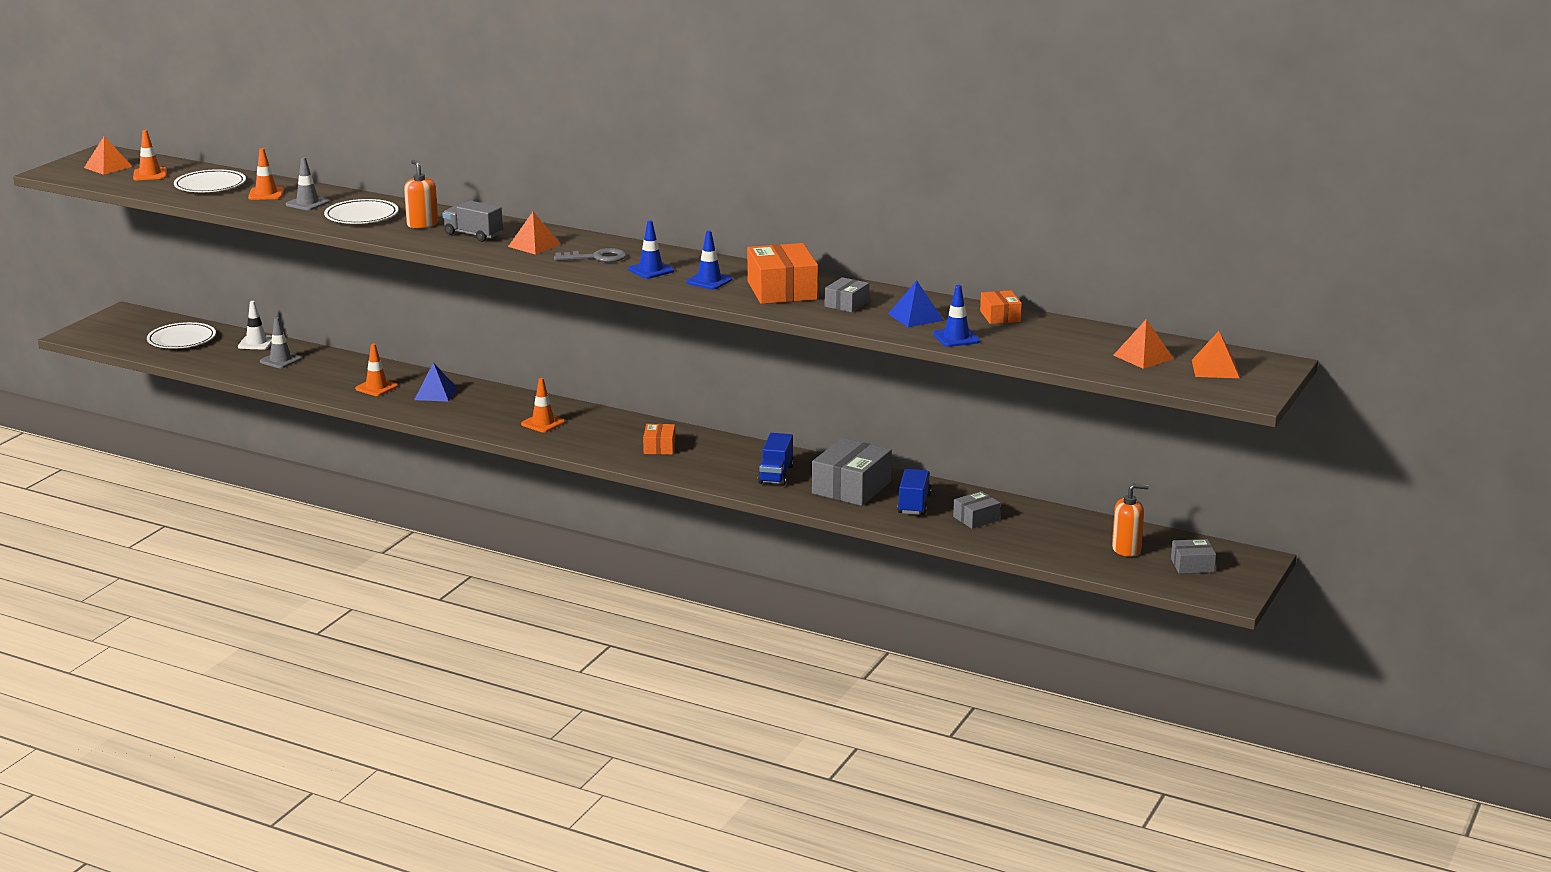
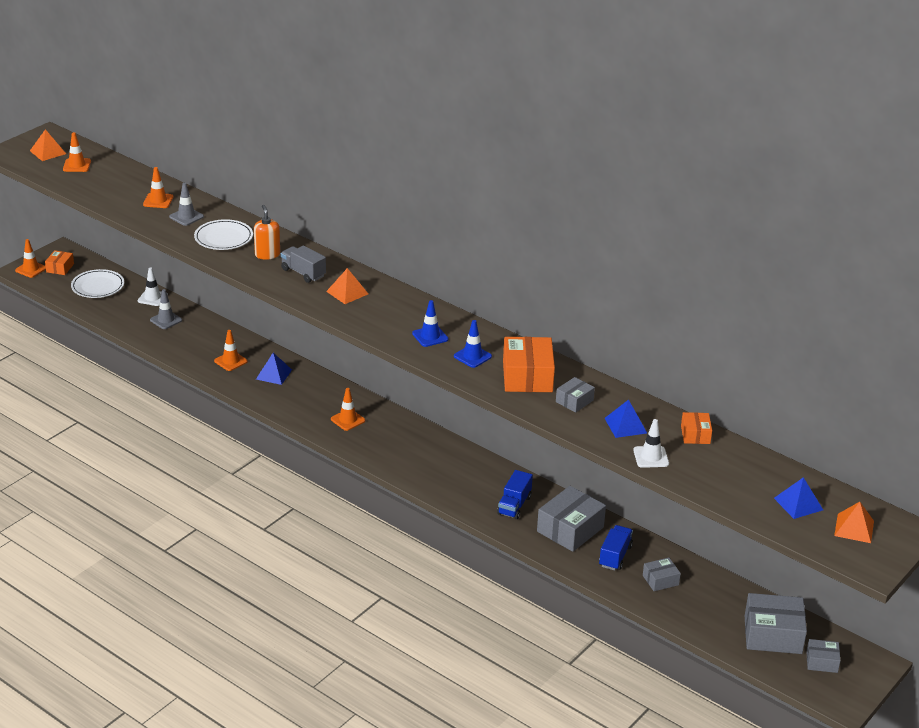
camera: 10 degrees right, 10 degrees up
(88, 332) = (31, 269): none -> orange traffic cone
(210, 185) = (118, 184): white plate -> none
(597, 258) = (392, 315): grey key -> none
(659, 447) = (431, 460): orange box -> orange box (60, 268)
(956, 338) = (651, 457): blue traffic cone -> white traffic cone
(1126, 549) = (773, 634): orange soap dispenser -> grey box
(1143, 357) = (798, 504): orange pyramid -> blue pyramid

